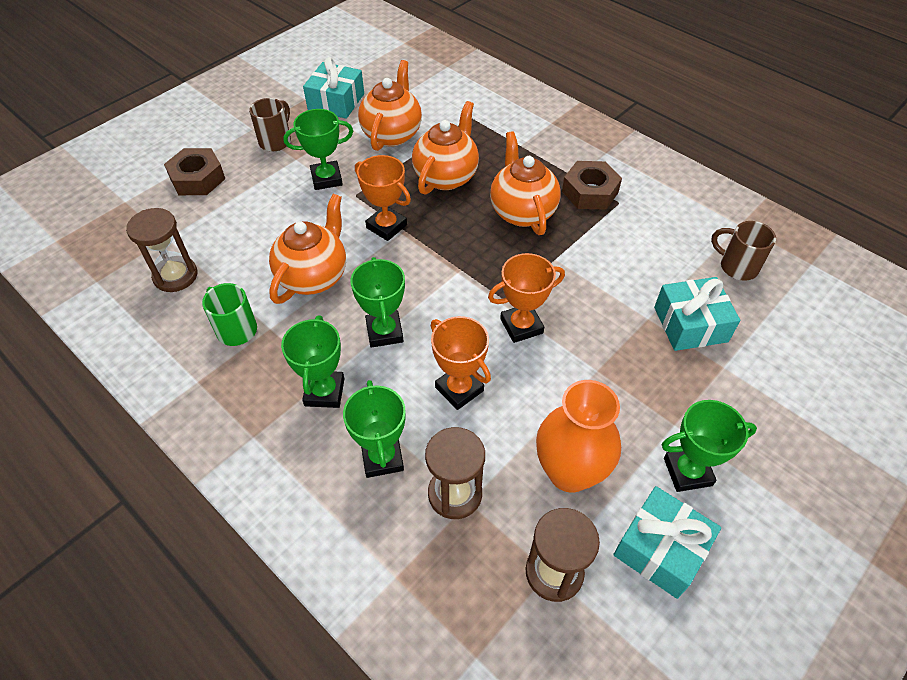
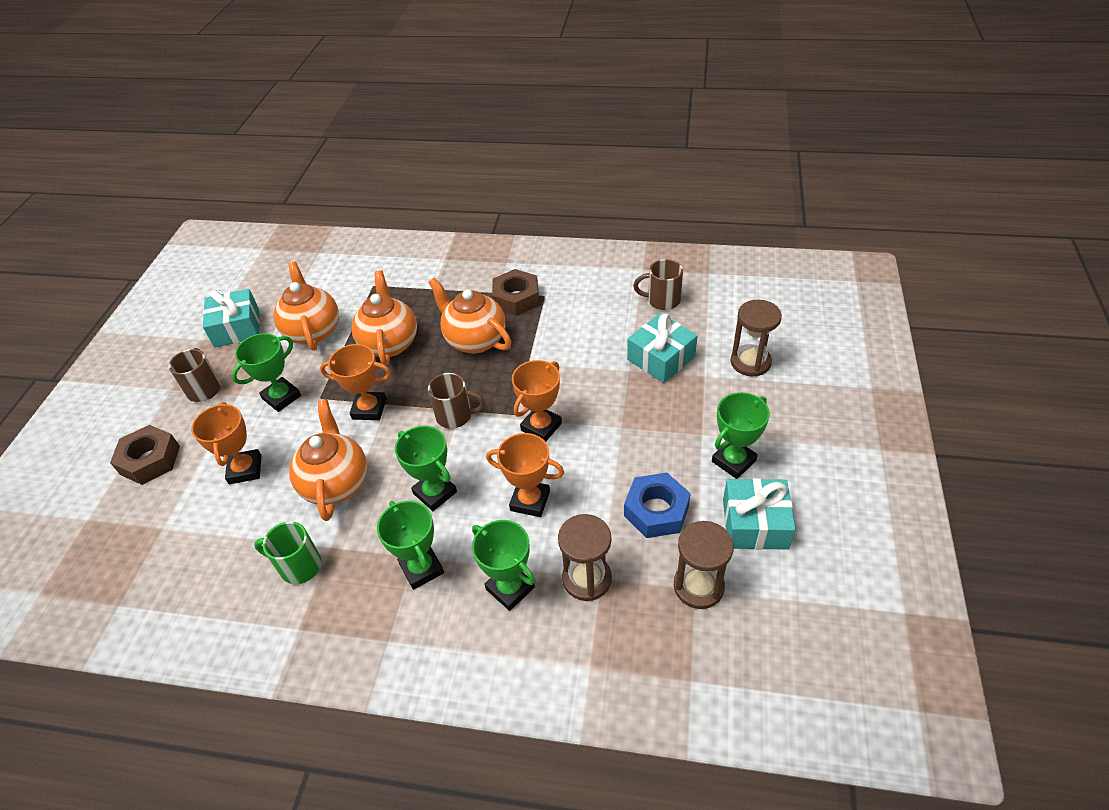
camera: 30 degrees left, 5 degrees down
(175, 276) = (200, 555): brown hourglass -> brown hourglass (750, 362)
(256, 225) = (245, 469): none -> orange trophy
(453, 273) = (455, 416): none -> brown mug
(569, 472) = (656, 511): orange vase -> blue nut

